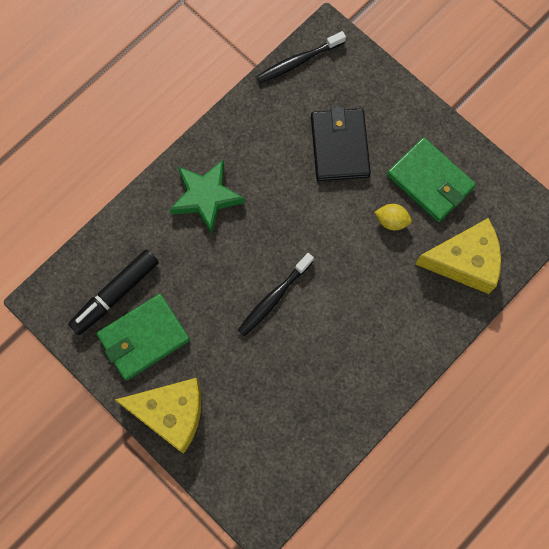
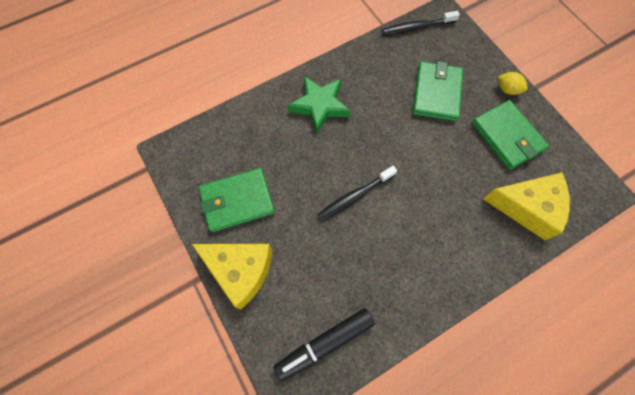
camera: 15 degrees right, 5 degrees down
(115, 294) = (225, 161): black marker -> black marker (324, 343)
(339, 146) = (436, 93): black wallet -> green wallet
(391, 221) = (468, 159): yellow lemon -> yellow lemon (507, 89)

